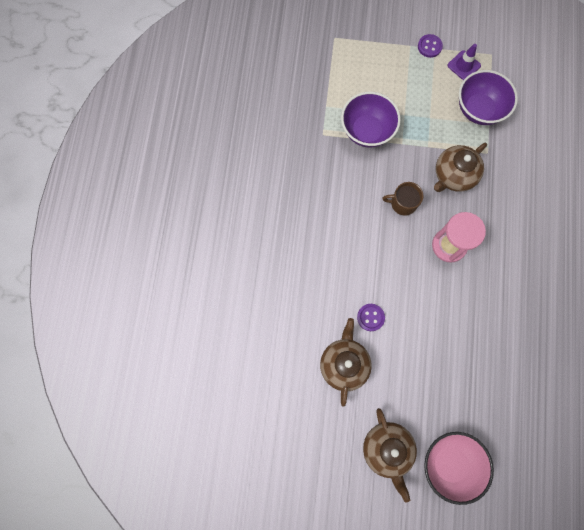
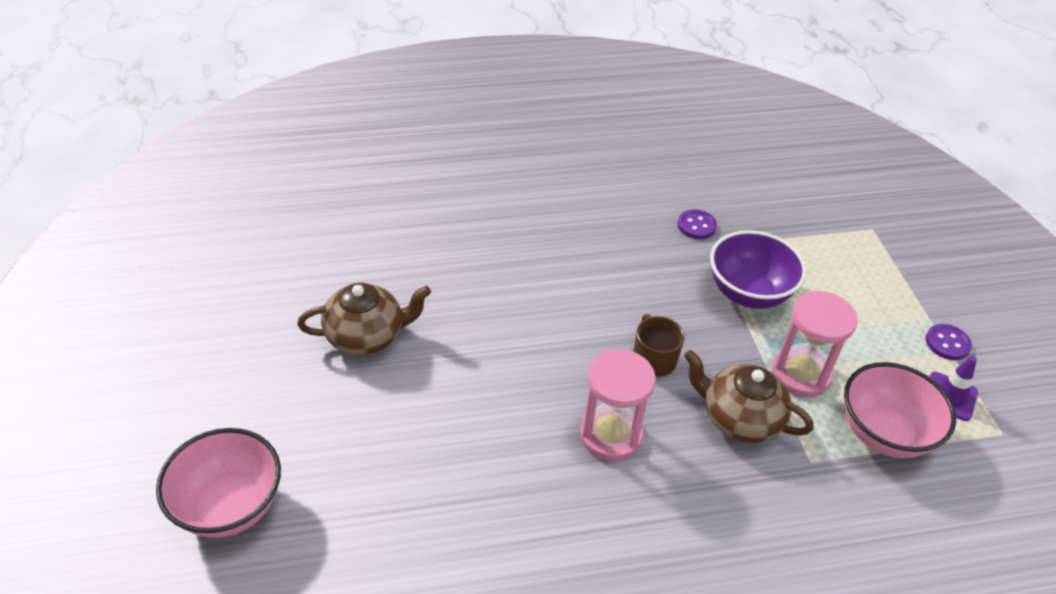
camera: 70 degrees right, 30 degrees down
(370, 317) = (449, 354): purple button -> purple button (696, 226)
(387, 449) = (242, 414): brown teapot -> none
(432, 131) = (800, 374): none -> pink hourglass
(479, 109) = (883, 433): purple bowl -> pink bowl

